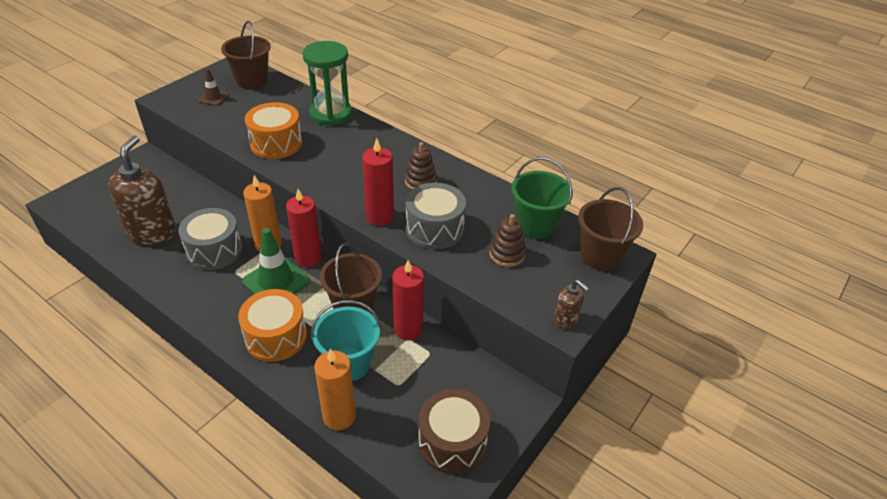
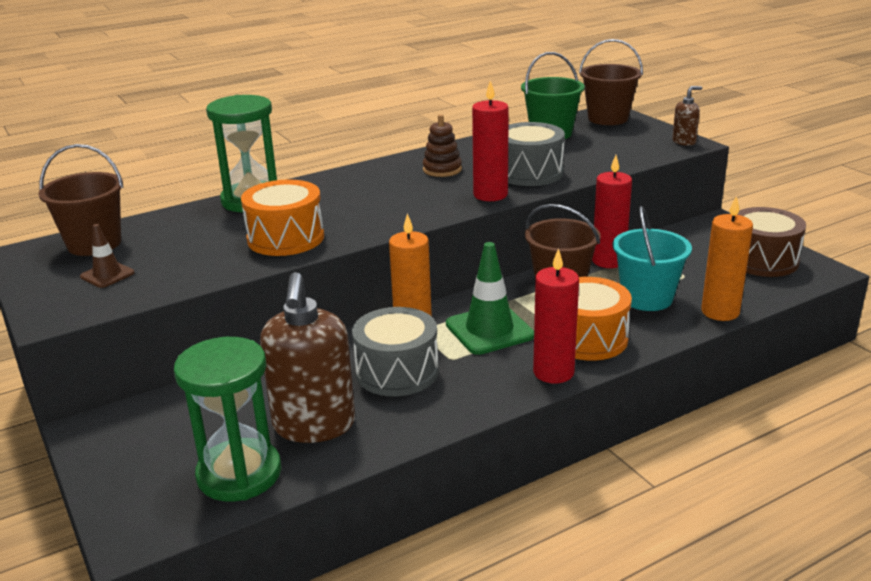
camera: 65 degrees left, 15 degrees down
(106, 219) = (239, 474): none -> green hourglass
(152, 233) = (314, 425): brown soap dispenser -> brown soap dispenser turned 120 degrees counterclockwise
(308, 258) = (458, 305): red candle -> red candle (553, 372)
(507, 254) = (587, 149): brown stacking toy -> none

